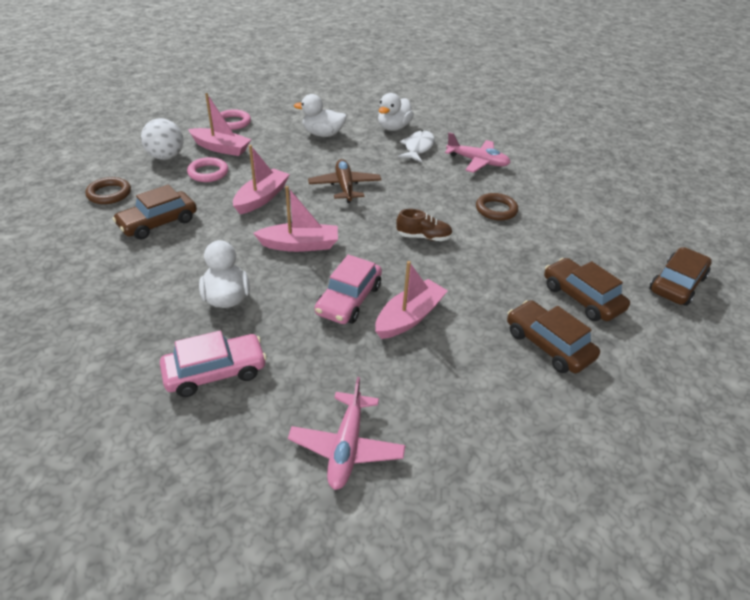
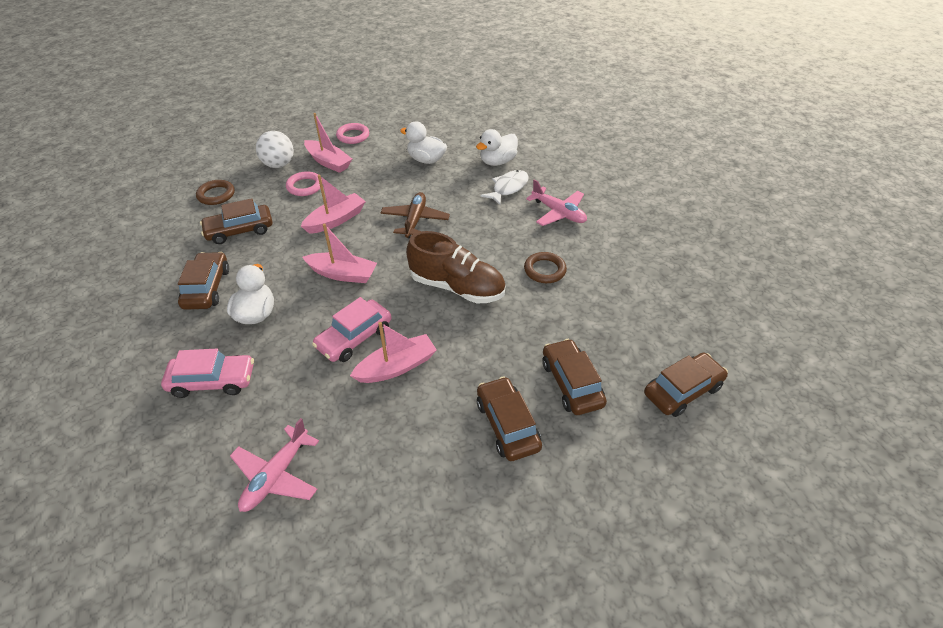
camera: 20 degrees right, 5 degrees up
(152, 283) = (207, 288): none -> brown car
(423, 237) = (457, 287): brown shoe -> brown shoe, size x1.92

